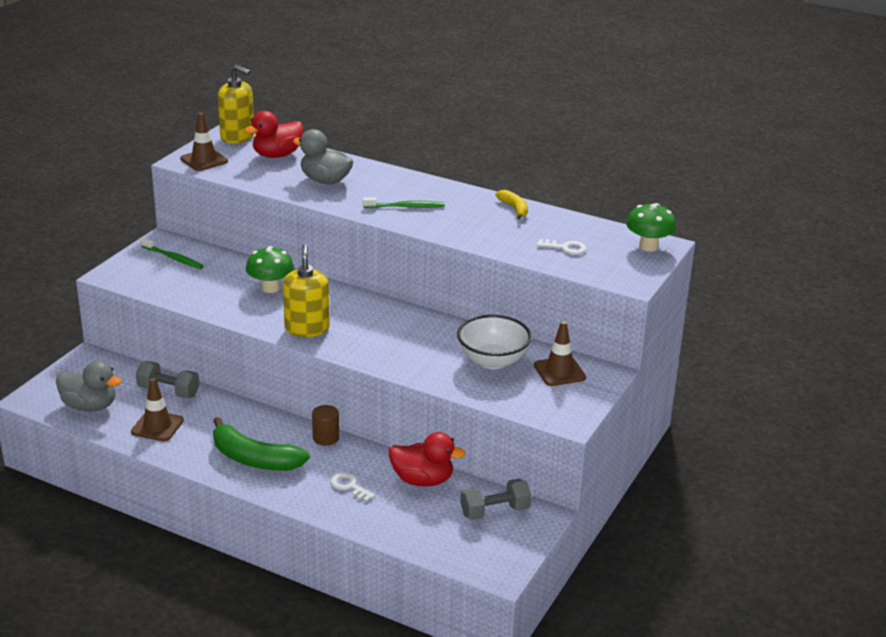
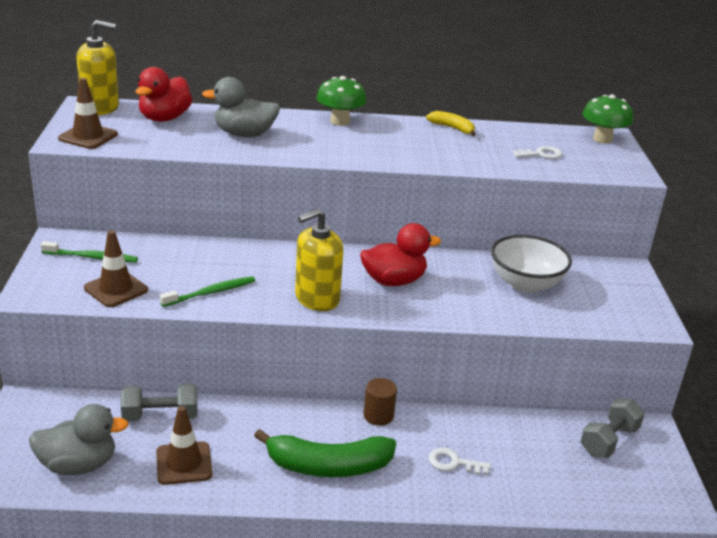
camera: 30 degrees left, 0 degrees up
(270, 288) = (234, 265): green mushroom -> green mushroom (340, 121)
(307, 328) = (317, 298): yellow soap dispenser -> yellow soap dispenser turned 90 degrees counterclockwise
(405, 207) = (353, 145): green toothbrush -> green toothbrush (211, 292)
(422, 480) = (514, 430): red duck -> red duck (394, 281)
(559, 372) = (591, 278): brown traffic cone -> brown traffic cone (116, 289)

